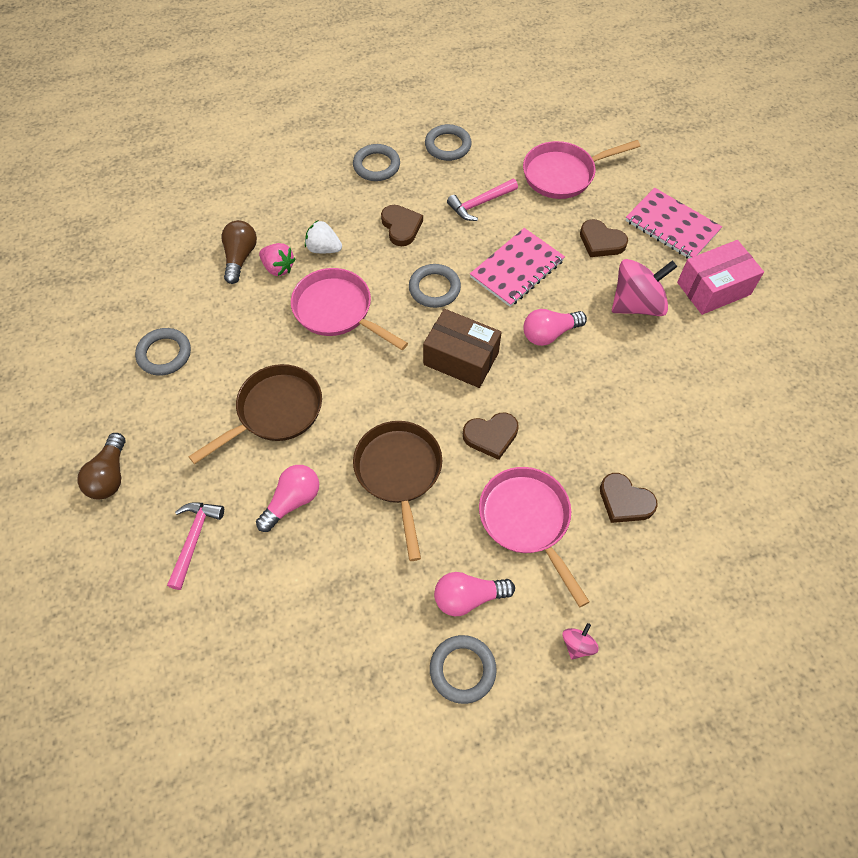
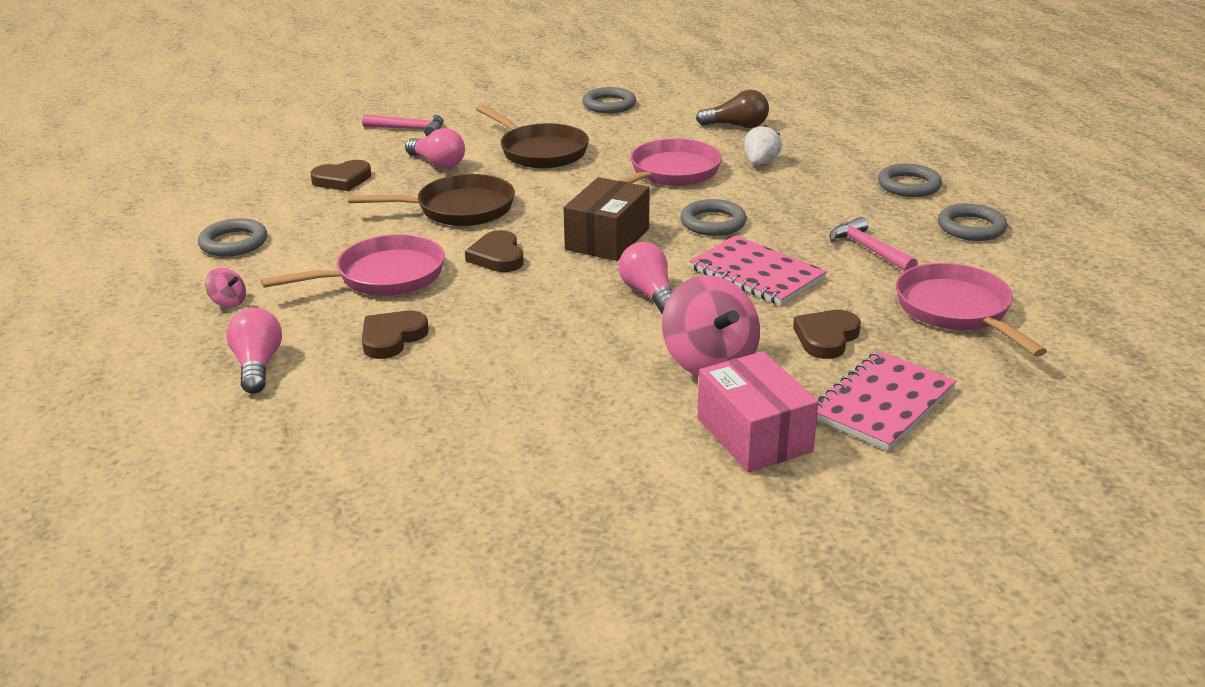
camera: 90 degrees right, 30 degrees down
(110, 475) = (480, 96): brown light bulb -> none
(278, 268) = (726, 143): pink strawberry -> none
(401, 227) = (808, 202): brown heart -> brown heart (342, 180)
(468, 597) = (306, 245): pink light bulb -> pink light bulb (257, 365)

